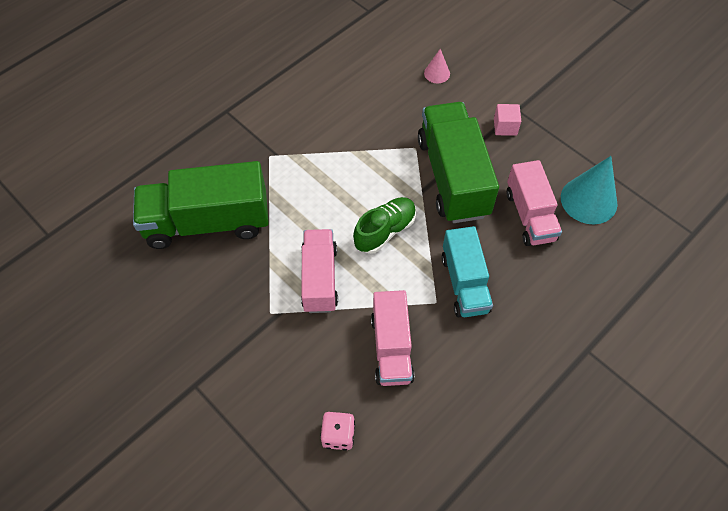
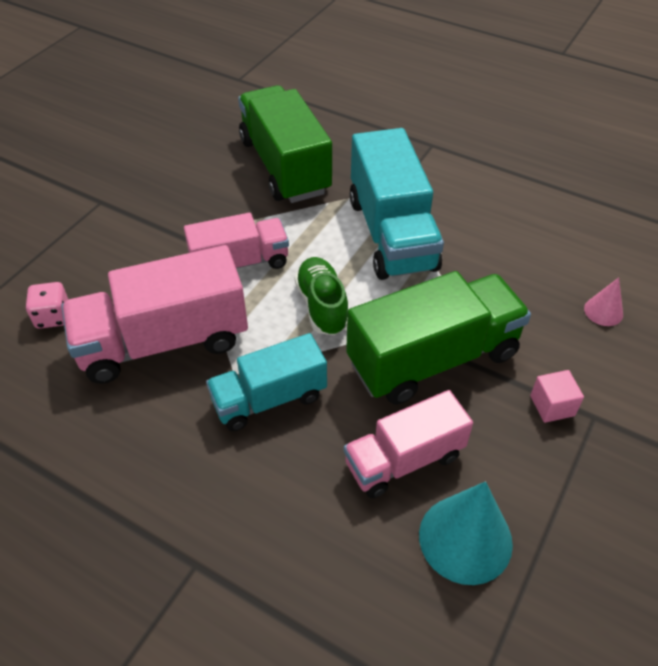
camera: 75 degrees right, 10 degrees down
(322, 167) = (392, 234): none -> turquoise truck
(385, 231) = (322, 306): green shoe -> green shoe turned 135 degrees counterclockwise
(391, 348) = (164, 342): pink truck -> pink truck, size x1.58

